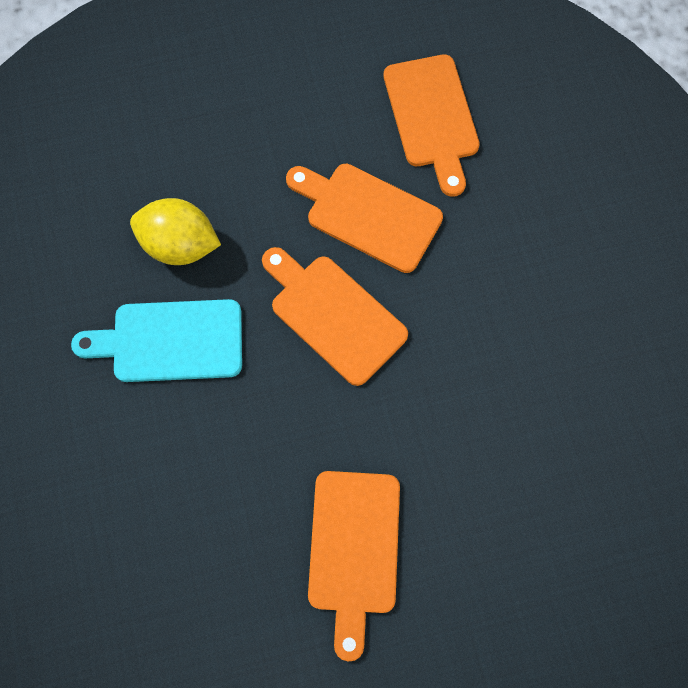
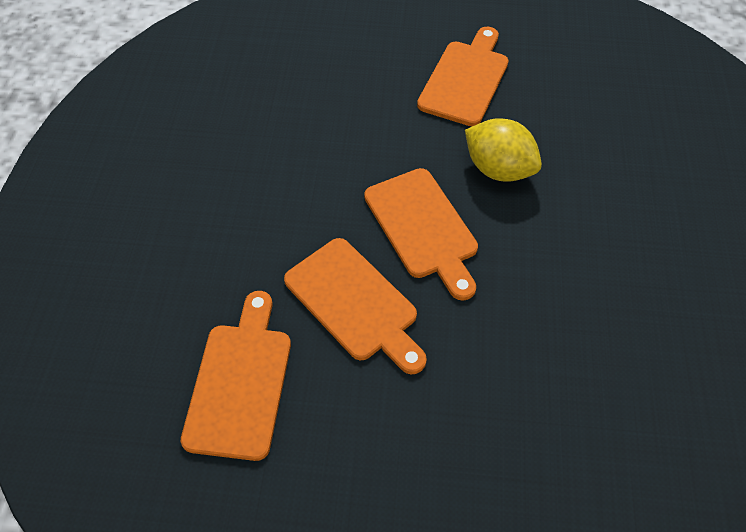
camera: 160 degrees left, 15 degrees down
(170, 341) = (580, 251): turquoise cutting board -> none
(180, 245) = (554, 333): yellow lemon -> yellow lemon (498, 169)

